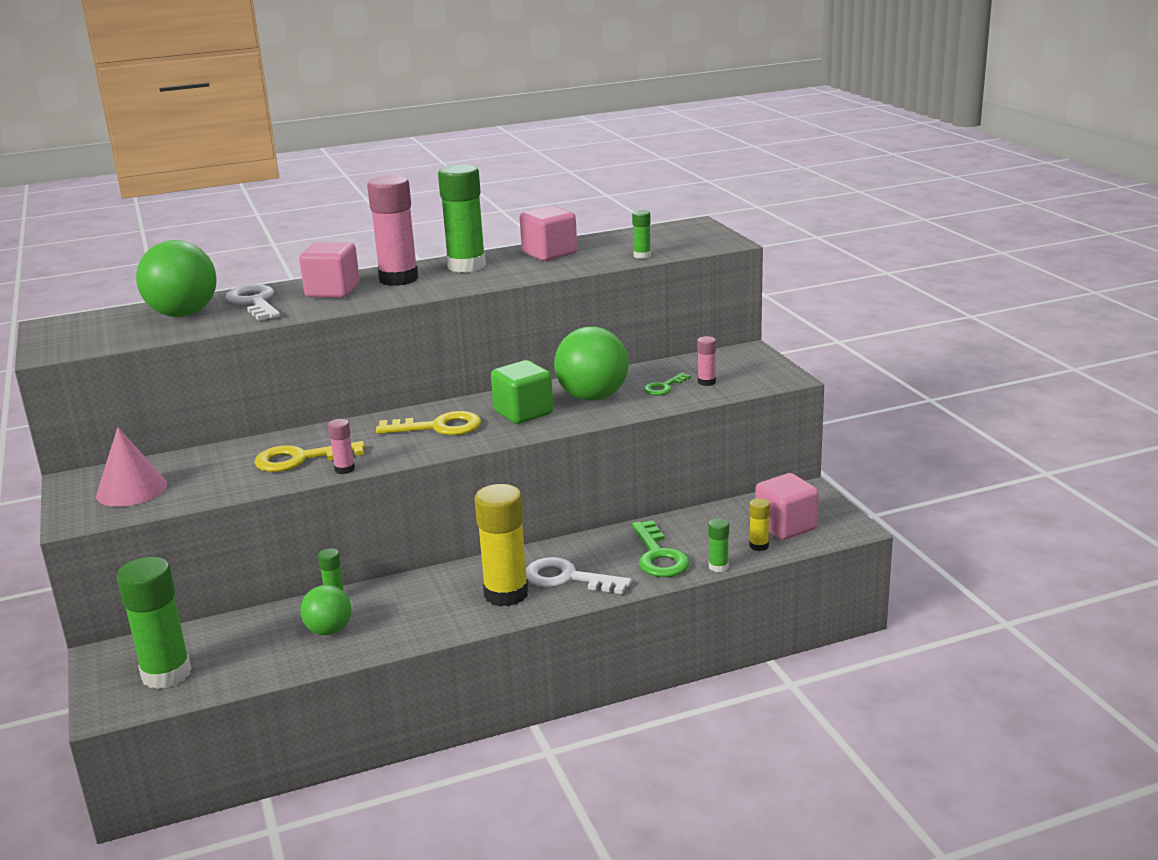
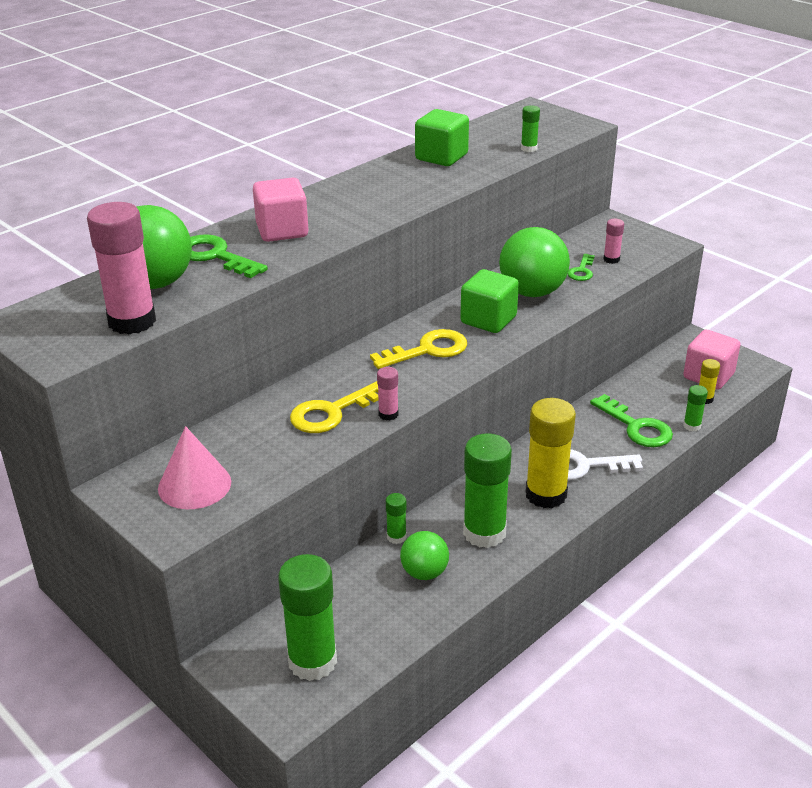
camera: 25 degrees left, 10 degrees up
(254, 302) = (215, 256): white key -> green key
(398, 279) = (331, 206): pink glue stick -> pink glue stick (132, 321)
(466, 266) = (379, 182): green glue stick -> green glue stick (484, 533)
(549, 254) = (441, 157): pink cube -> green cube

